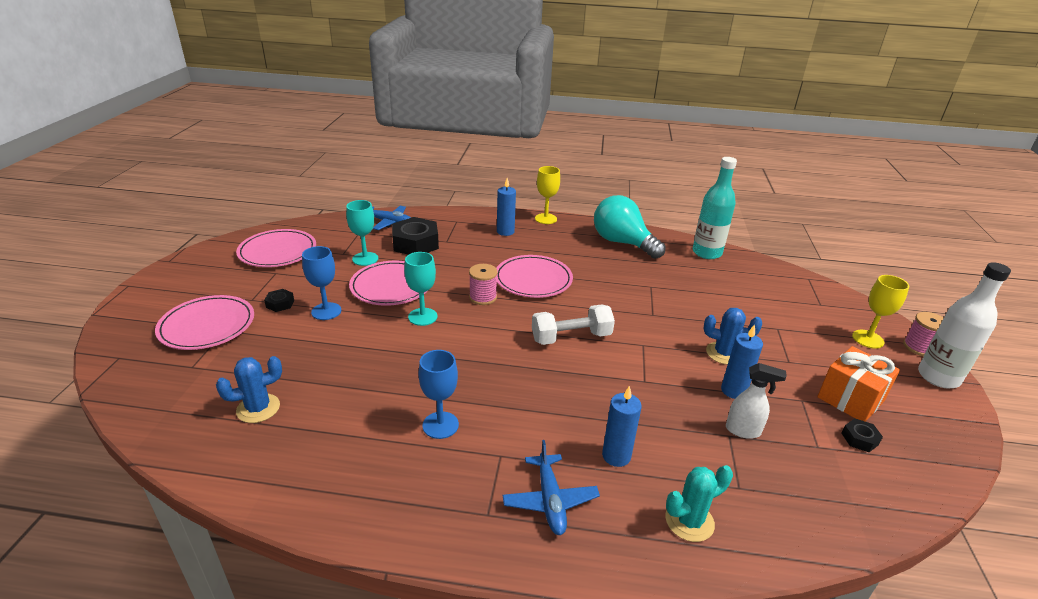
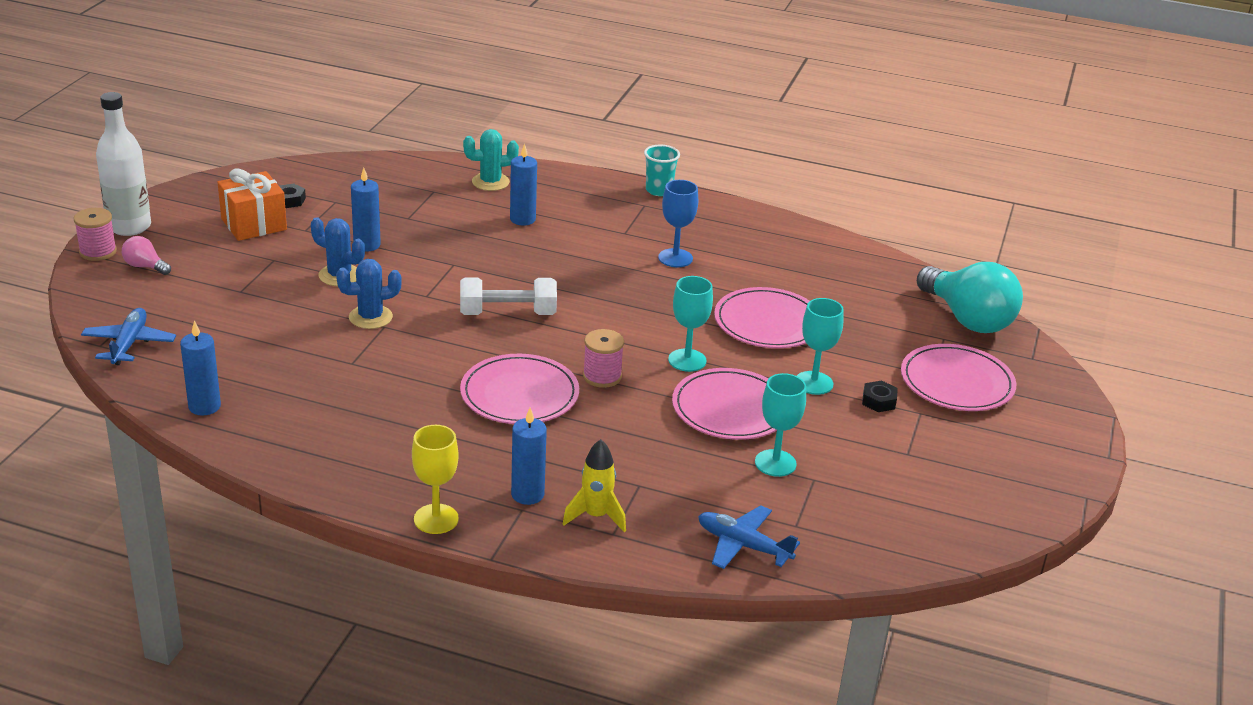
camera: 170 degrees left, 0 degrees up
(258, 408) = (853, 292): blue cactus -> blue cactus (370, 317)
(277, 251) = (922, 496): pink plate -> pink plate (768, 323)
(326, 311) = (813, 383): blue goblet -> turquoise goblet
(415, 243) = (693, 486): black nut -> none
(467, 226) = (596, 516): none -> yellow rocket
(473, 553) = (659, 190): none -> turquoise cup
(550, 500) = (593, 205): blue plane -> blue plane (129, 344)
(622, 243) = (330, 444): turquoise light bulb -> turquoise light bulb (967, 319)
(706, 253) = (204, 406): turquoise bottle -> blue candle
(743, 431) = (391, 218): white spray bottle -> none
(868, 339) = (145, 266): yellow goblet -> pink light bulb

